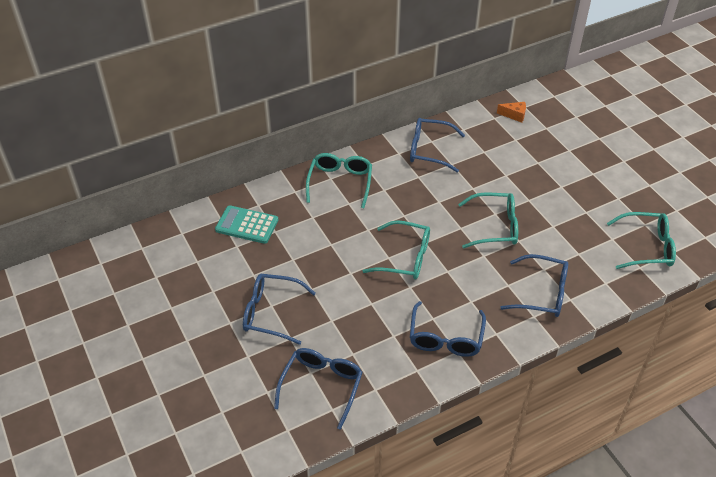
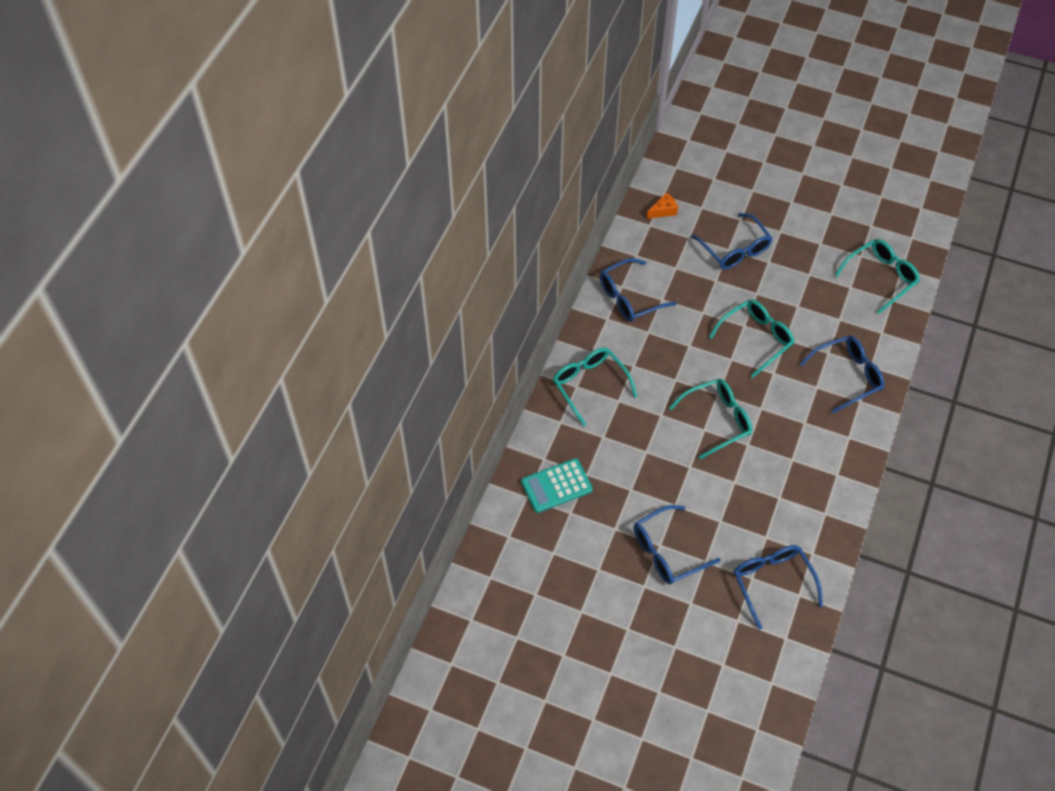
camera: 40 degrees left, 10 degrees up
(445, 338) = (818, 469): blue glasses -> blue glasses (735, 249)

